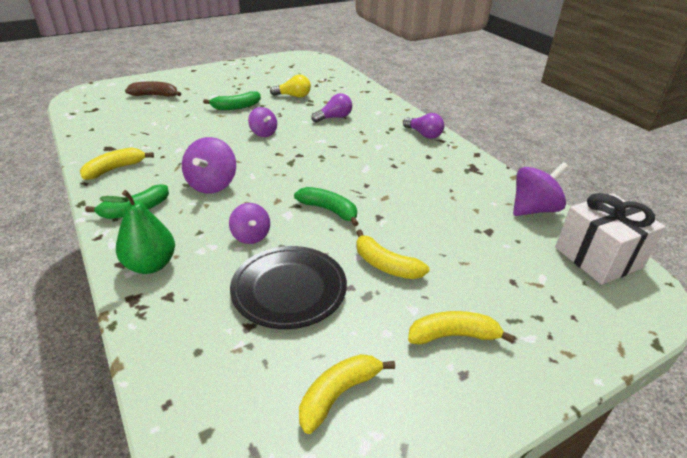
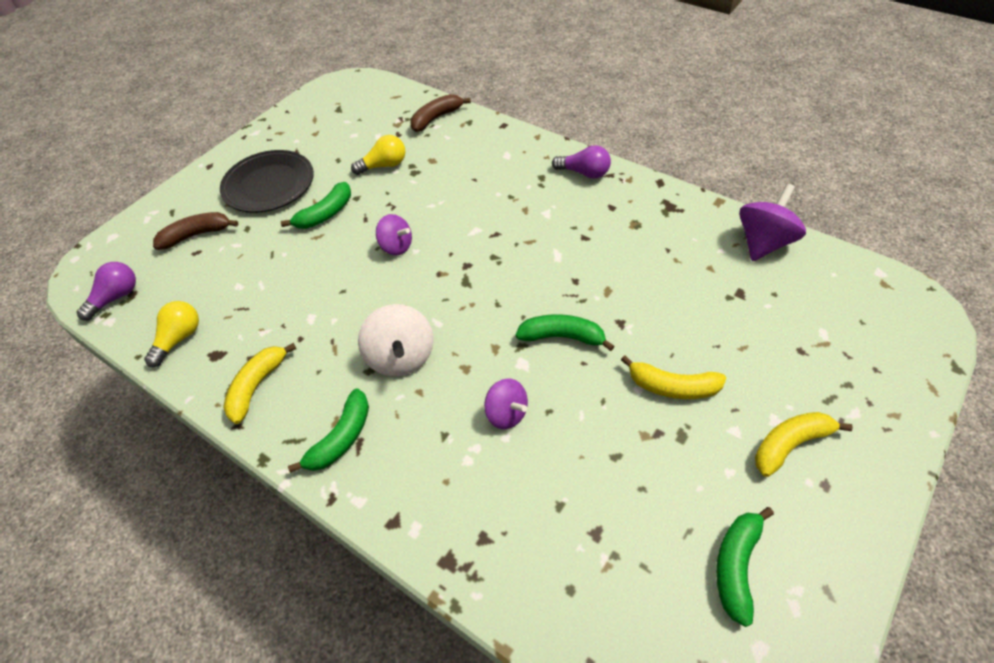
camera: 20 degrees left, 15 degrees up
(97, 135) = (179, 339): none -> yellow light bulb
(151, 265) = (429, 507): green pear -> none
(212, 184) = (401, 357): purple spinning top -> white spinning top
(289, 289) = (601, 466): black plate -> black plate (269, 185)
(334, 117) = (462, 185): purple light bulb -> purple light bulb (116, 297)
(338, 394) = (736, 565): yellow banana -> green banana
(347, 84) = (436, 118): none -> brown banana
(598, 257) = (856, 283): white gift -> none

